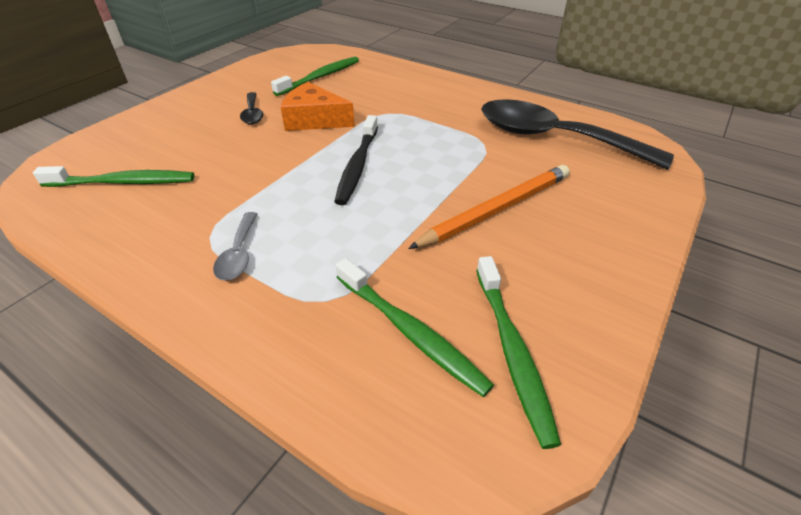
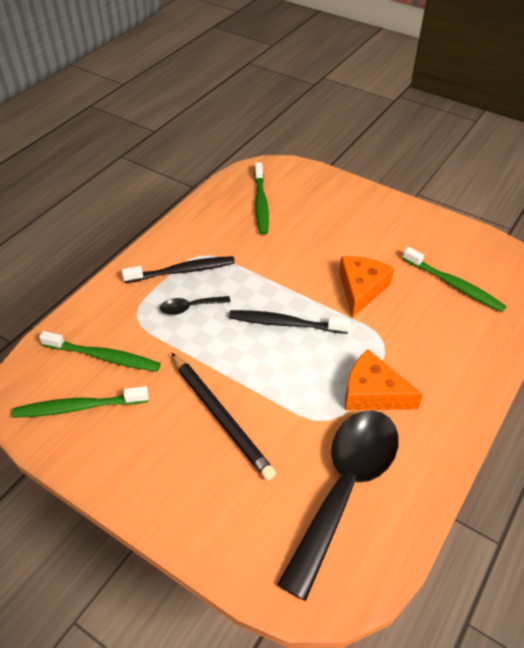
camera: 90 degrees right, 5 degrees up
(238, 254) = (182, 271): grey spoon -> black toothbrush
(252, 113) = (366, 248): black spoon -> black spoon (190, 307)
(410, 332) = (104, 357): green toothbrush -> green toothbrush turned 120 degrees counterclockwise
(449, 121) = (373, 393): none -> orange cheese
(496, 210) = (220, 416): orange pencil -> black pencil

